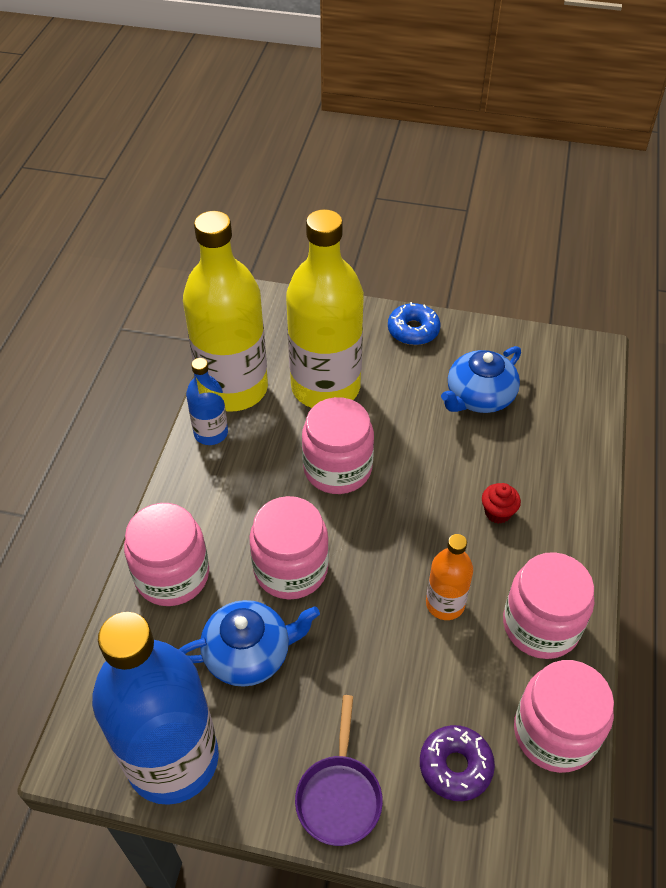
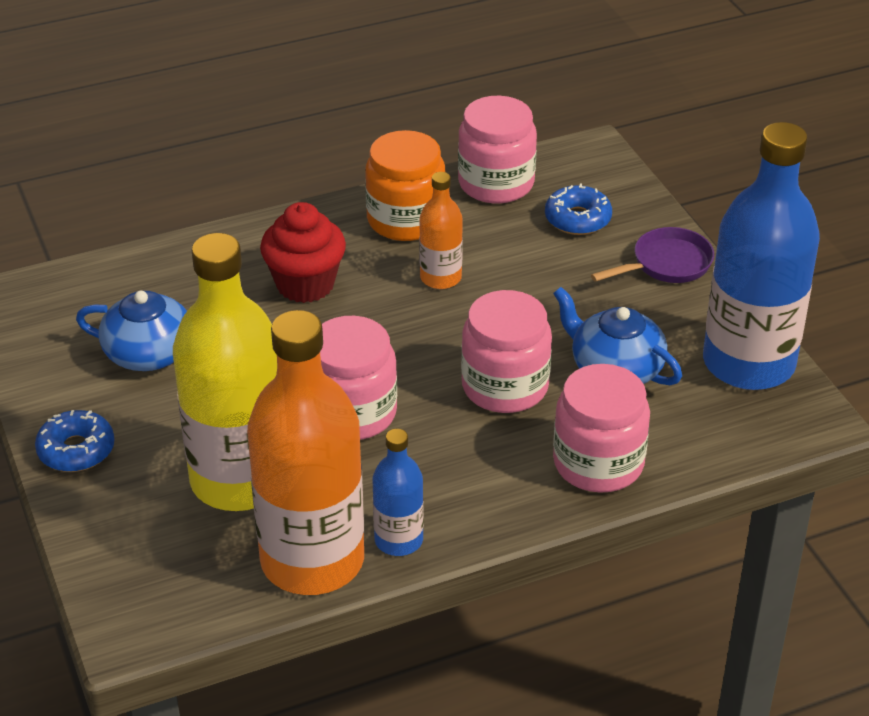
camera: 125 degrees left, 10 degrees down
(233, 388) = (312, 561): yellow bottle -> orange bottle
(455, 766) = (577, 219): purple donut -> blue donut
(497, 512) = (305, 284): red cupcake -> red cupcake, size x1.92
(541, 625) = (406, 220): pink jar -> orange jar

